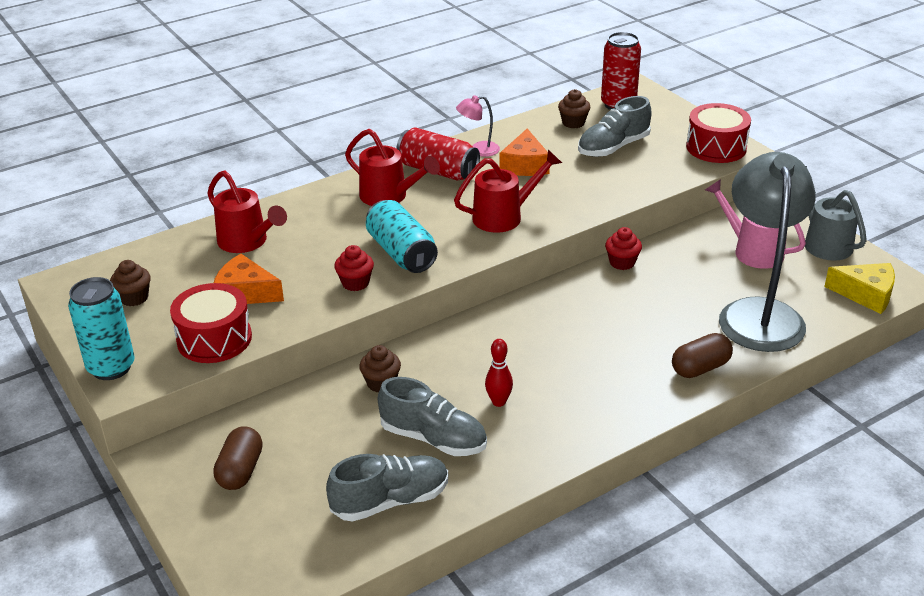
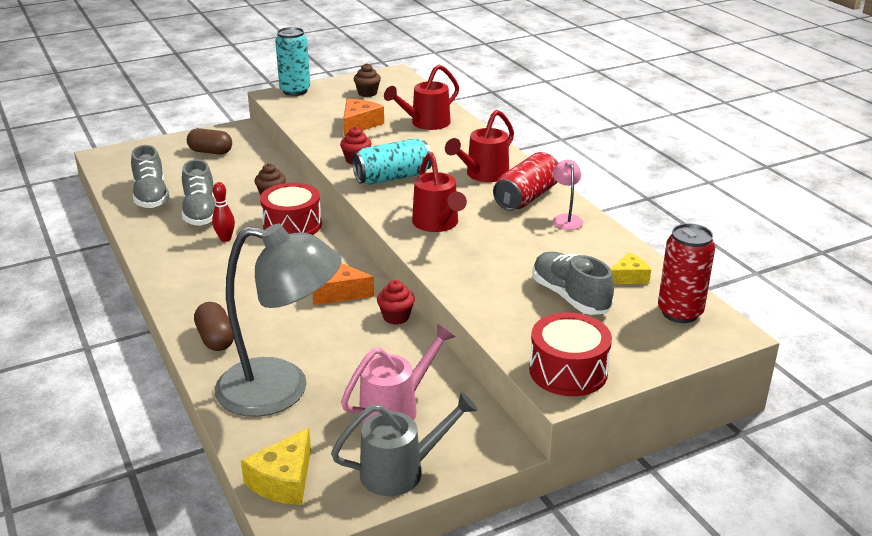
camera: 95 degrees right, 5 degrees down
(214, 339) = (309, 116): red drum -> red drum (292, 225)
(433, 438) = (201, 212): grey shoe -> grey shoe turned 45 degrees counterclockwise
(525, 165) = (533, 241): orange cheese -> orange cheese (336, 292)
(573, 123) = (629, 277): brown cupcake -> yellow cheese

